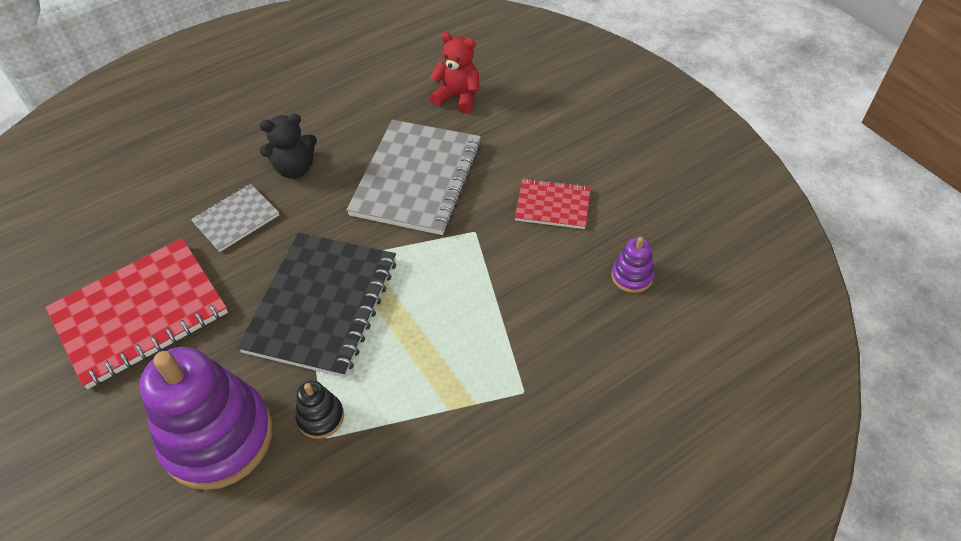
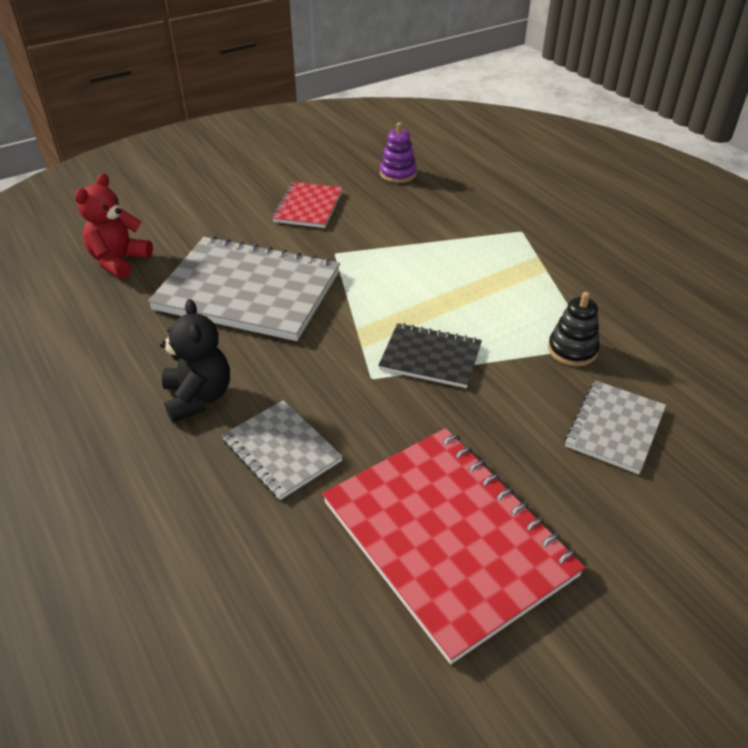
camera: 90 degrees left, 10 degrees down
(218, 437) = (614, 428): purple stacking toy -> grey notebook
(322, 305) = (430, 357): black notebook -> black notebook, size x0.52

